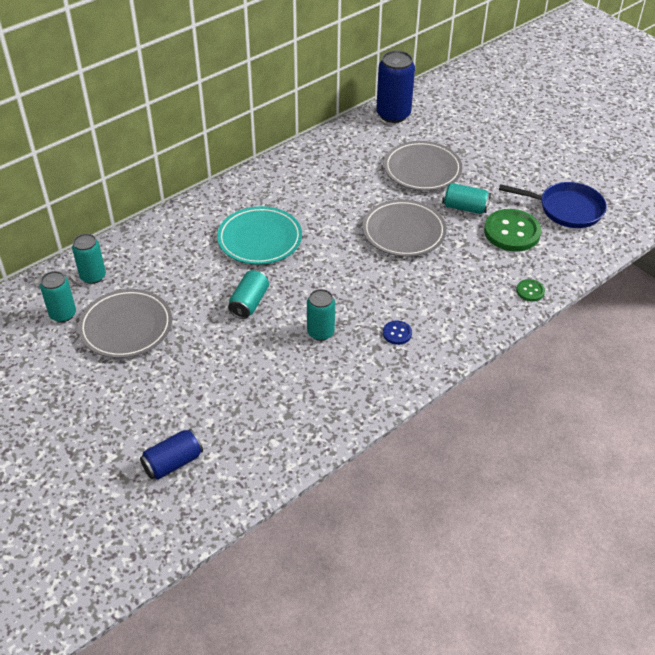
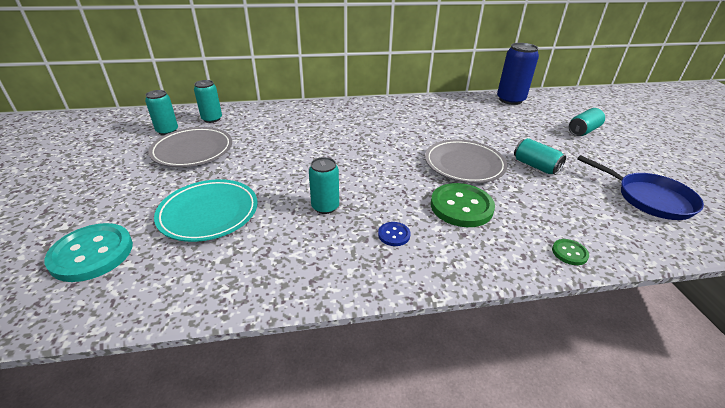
camera: 30 degrees right, 10 degrees down
(173, 463) = (92, 254): blue can -> turquoise button
(249, 303) = (292, 167): turquoise can -> turquoise can (583, 131)
(260, 239) = (342, 134): turquoise plate -> turquoise plate (209, 213)
(422, 170) = (512, 133): grey plate -> none
(512, 232) = (575, 197): green button -> green button (461, 207)

